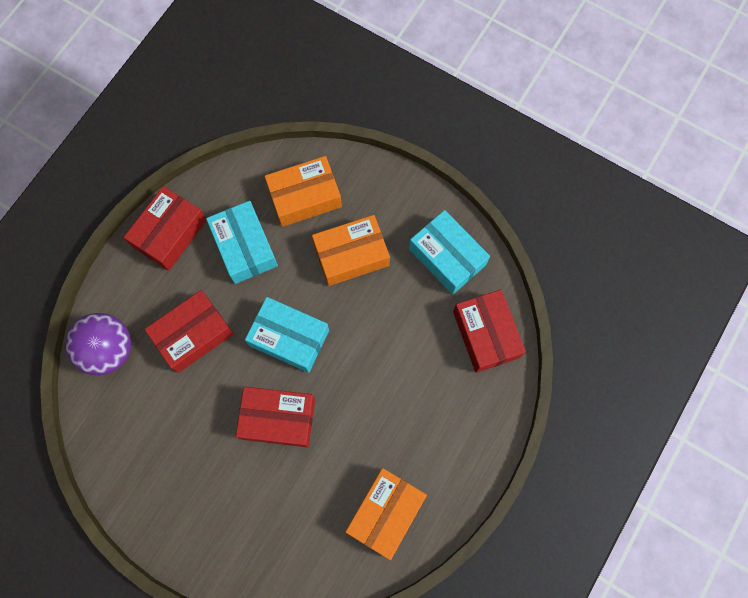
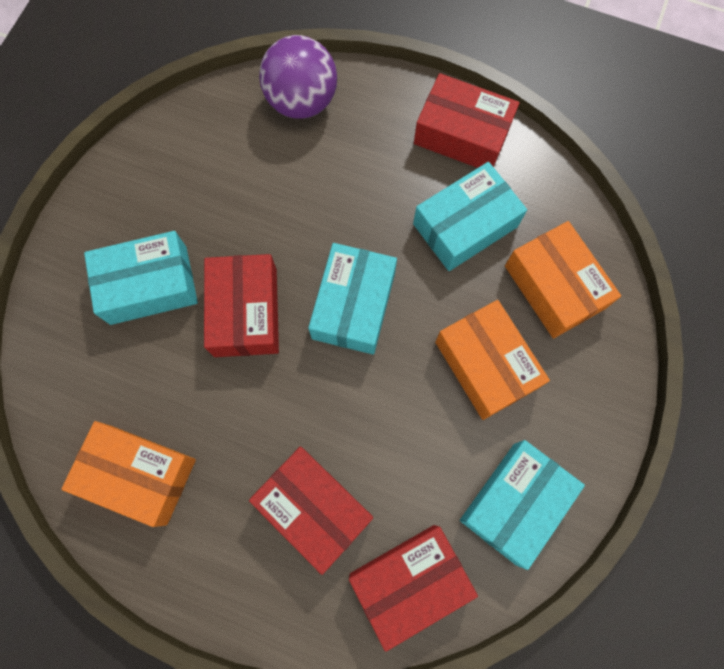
camera: 80 degrees right, 0 degrees up
(193, 335) = (337, 189): red box -> red box (314, 508)
(240, 492) = (149, 285): none -> turquoise box

